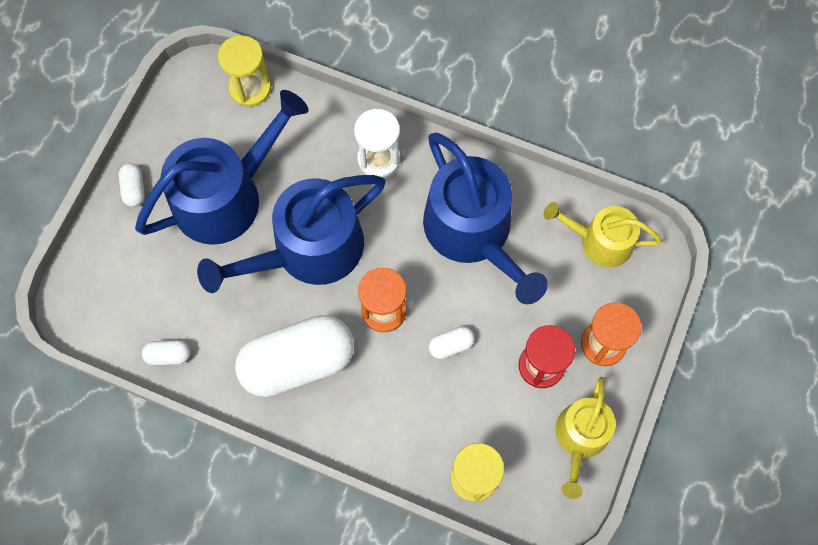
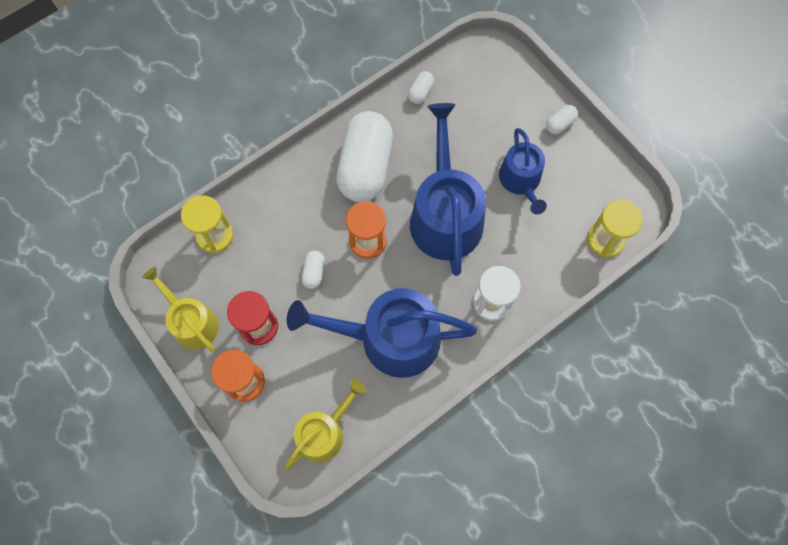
camera: 120 degrees right, 0 degrees up
(134, 189) = (560, 124): white capsule -> white capsule turned 60 degrees counterclockwise
(226, 195) = (521, 181): blue watering can -> blue watering can, size x0.59

